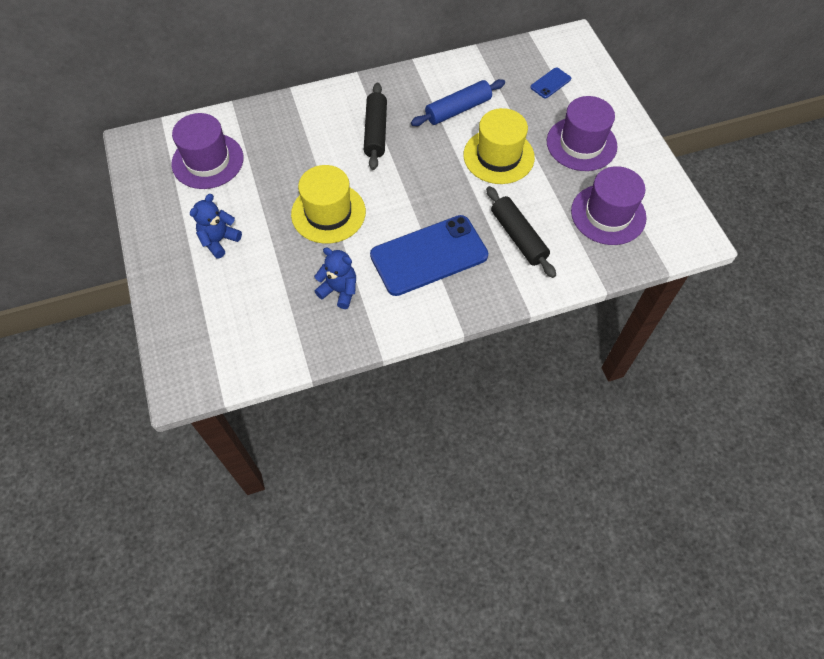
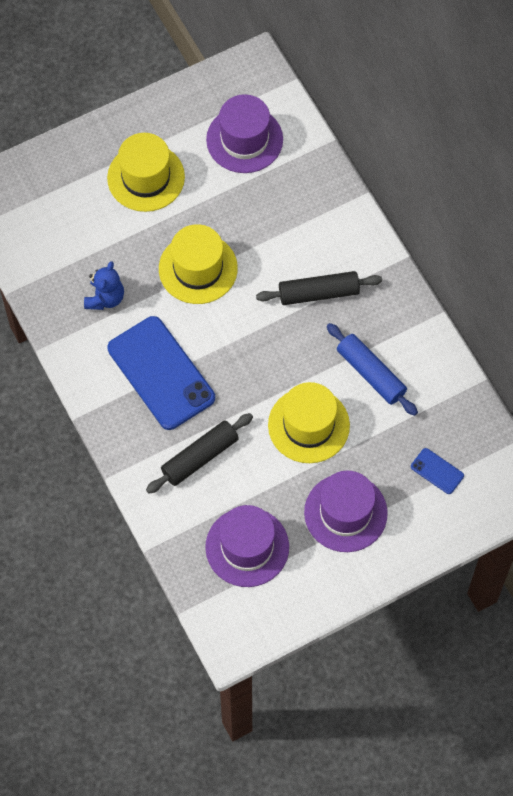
camera: 80 degrees right, 5 degrees up
(219, 240) = (146, 177): blue teddy bear -> yellow hat

